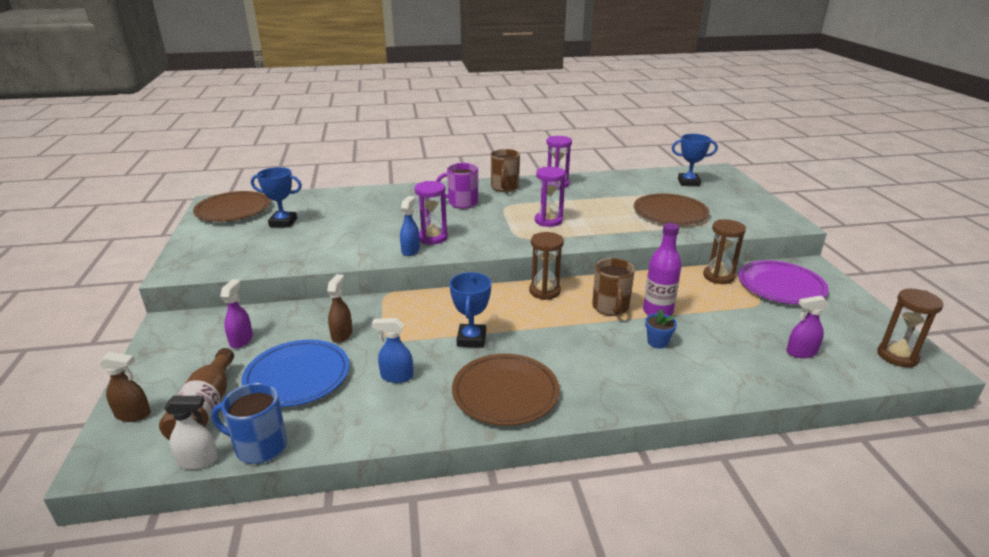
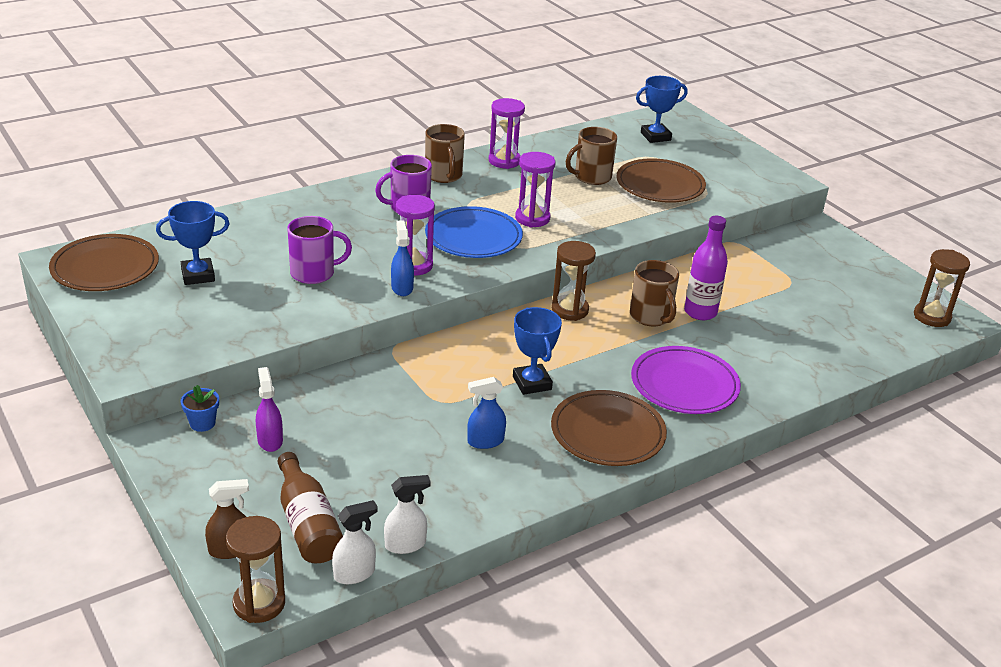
camera: 25 degrees left, 5 degrees up
(259, 446) = (405, 544): blue mug -> white spray bottle
(297, 376) = (377, 466): blue plate -> blue plate (473, 237)
(342, 334) = (384, 408): brown spray bottle -> none
(358, 232) = (314, 273): none -> purple mug
(616, 201) = (591, 177): none -> brown mug
(657, 342) = (719, 347): blue flower pot -> blue flower pot (202, 423)
(718, 276) = (737, 258): brown hourglass -> brown hourglass (259, 603)
(781, 286) = (802, 258): purple plate -> purple plate (684, 385)
(801, 352) = (851, 330): purple spray bottle -> none

